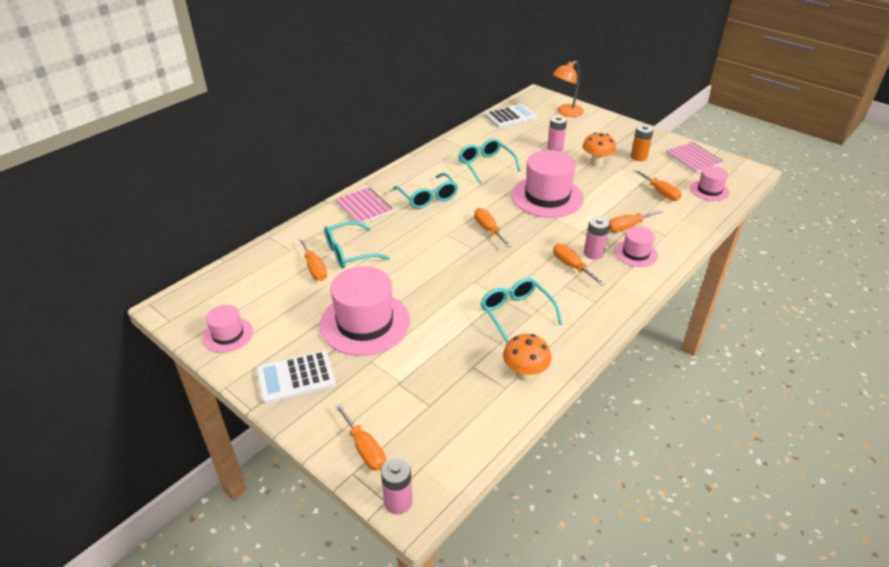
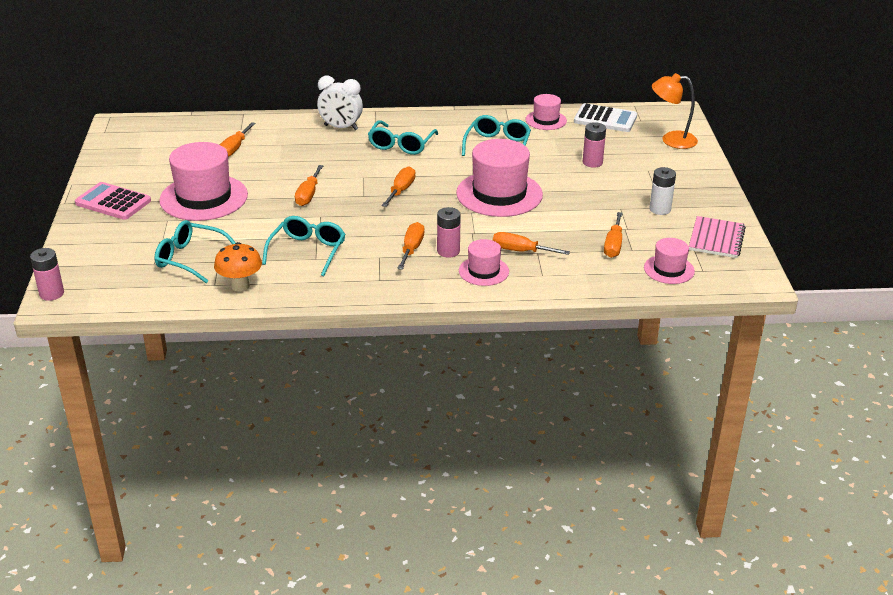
camera: 45 degrees right, 5 degrees down
(228, 334) = (120, 158): pink hat -> pink hat (546, 120)
(296, 378) = (113, 202): white calculator -> pink calculator
(350, 252) = (274, 151): turquoise glasses -> turquoise glasses (190, 258)
(364, 207) = (341, 127): pink notebook -> white clock
(364, 448) = (82, 259): orange screwdriver -> orange screwdriver (308, 195)
(596, 163) = (604, 193): orange mushroom -> none
(638, 157) = (660, 209): orange battery -> white battery

